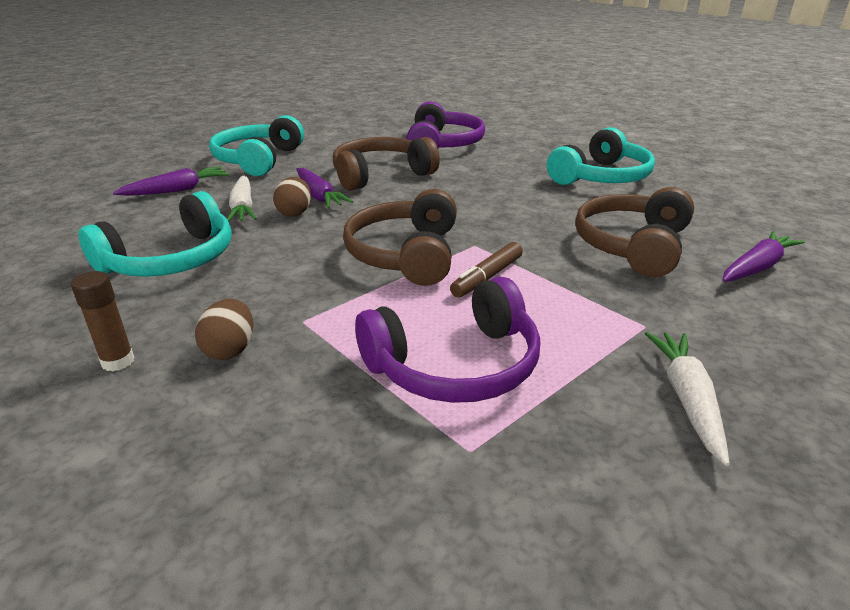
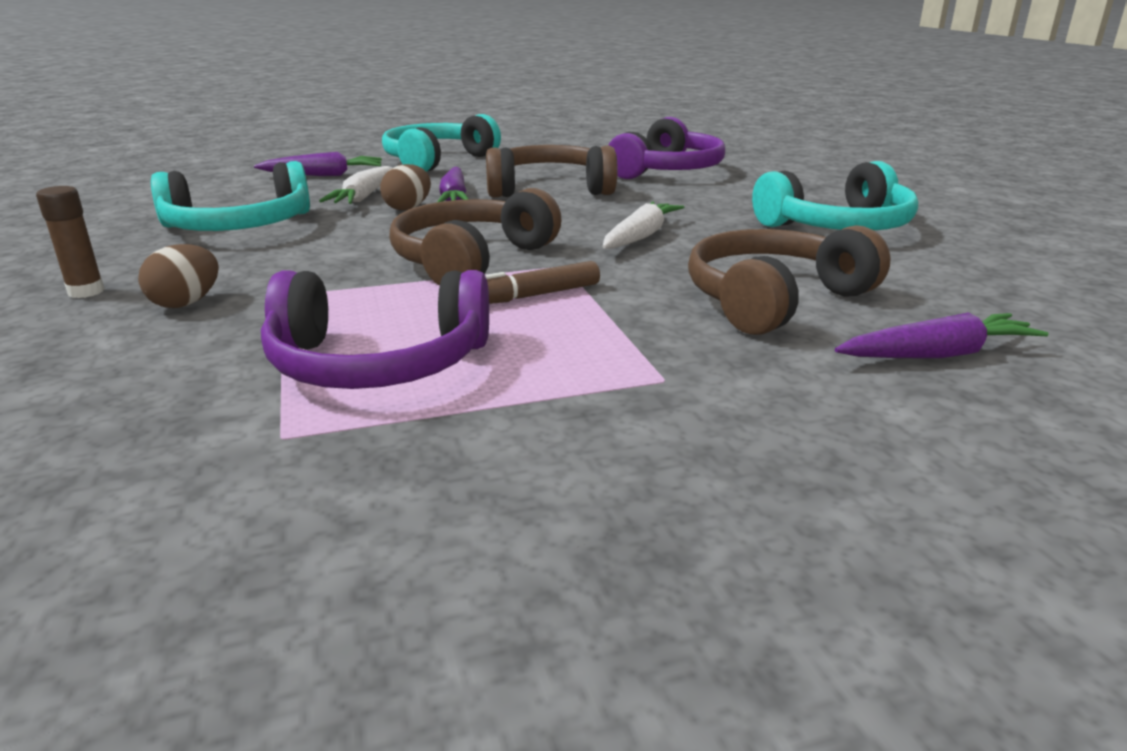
camera: 25 degrees right, 5 degrees down
(687, 399) = (606, 461): white carrot -> white carrot (640, 236)

